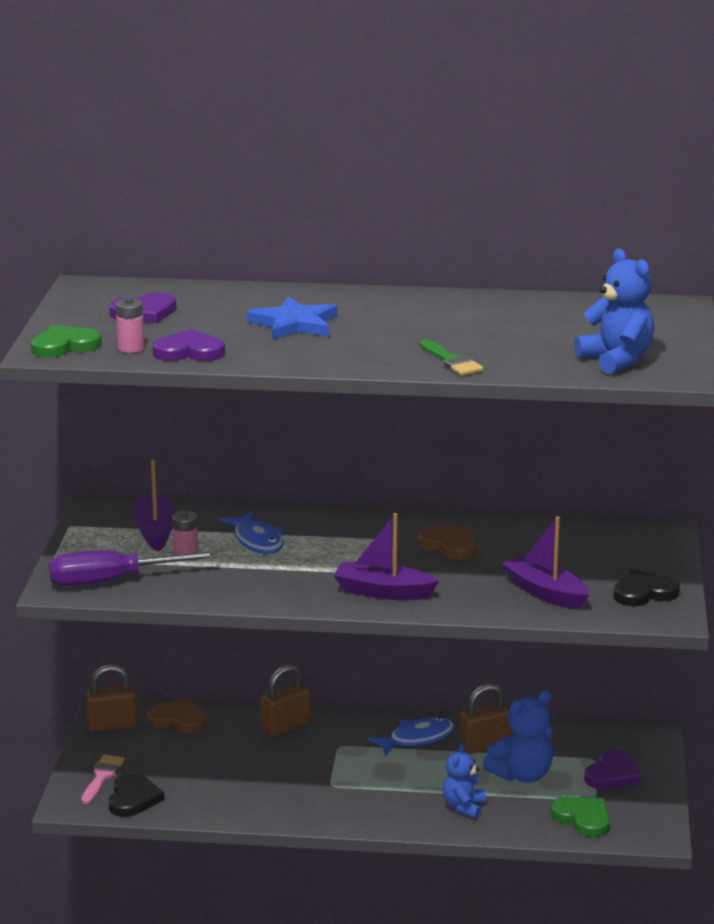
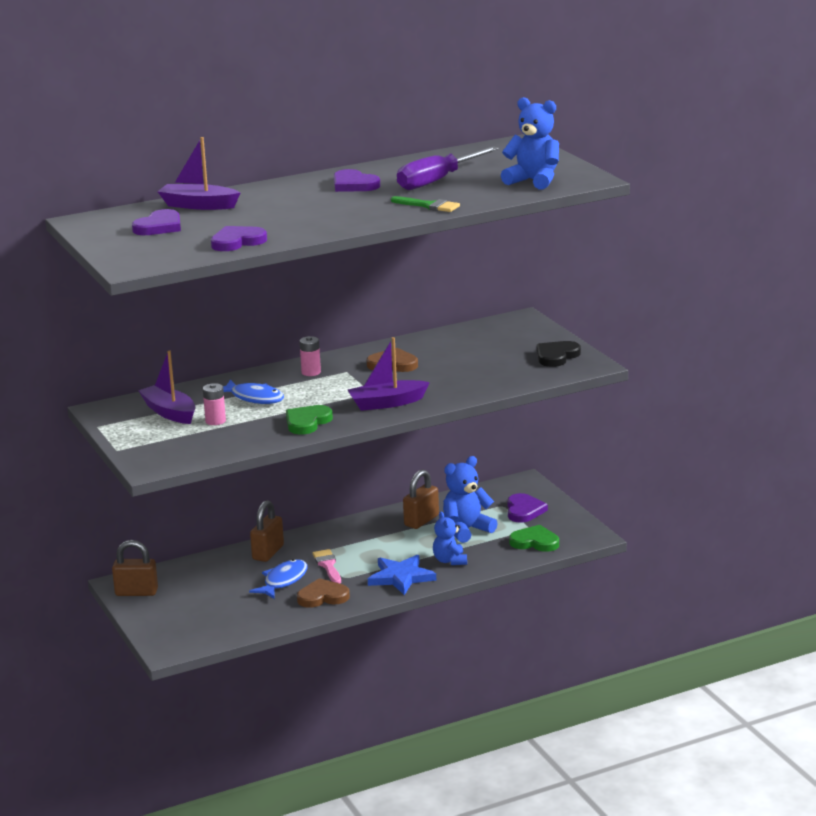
camera: 30 degrees left, 0 degrees up
(64, 346) = (138, 259): green heart -> green heart (307, 422)
(102, 777) = (170, 626): pink brush -> pink brush (328, 565)
(112, 725) = (136, 592): brown padlock -> brown padlock turned 45 degrees clockwise
(113, 581) = (184, 450): purple screwdriver -> purple screwdriver (438, 181)
(131, 348) = (190, 250): pink battery -> pink battery (311, 372)
(133, 798) = (210, 631): black heart -> none
(178, 720) = (182, 573): brown heart -> brown heart (323, 597)
(294, 324) = (282, 209): blue star -> blue star (401, 577)
(413, 313) = (354, 185): none -> purple heart
(417, 739) = (370, 531): blue fish -> blue fish (283, 581)
(522, 775) = (466, 530): blue teddy bear -> blue teddy bear turned 150 degrees counterclockwise
(545, 593) = (495, 374): purple boat -> purple boat (198, 205)

